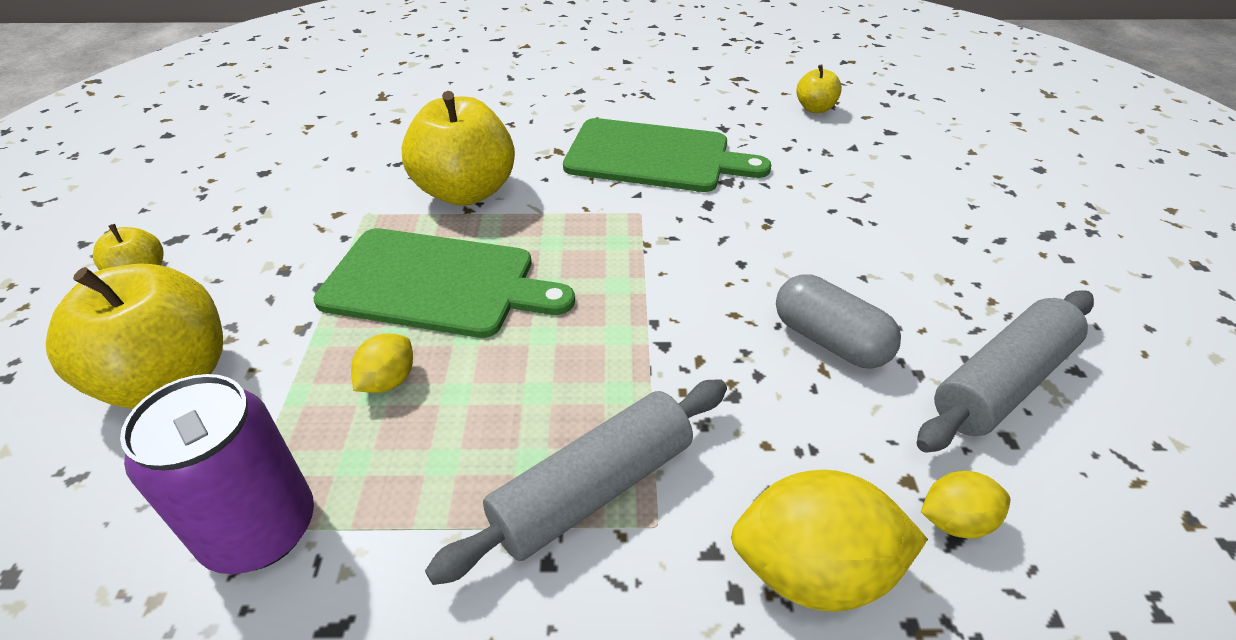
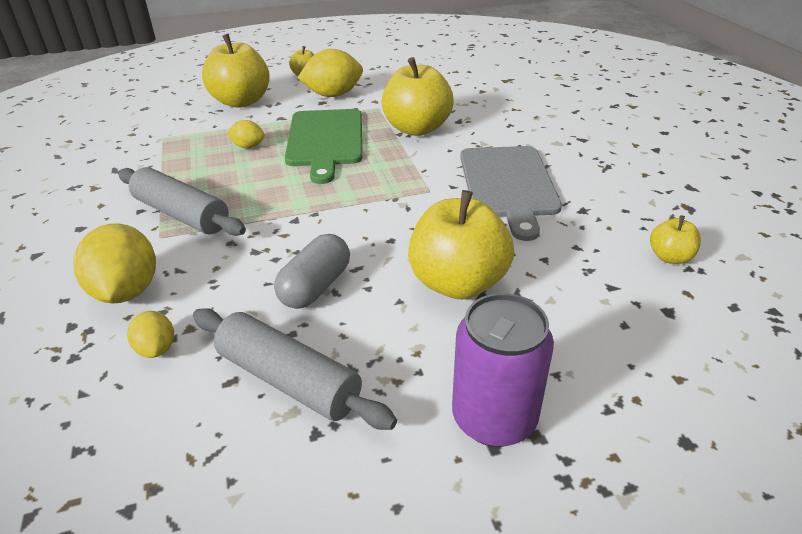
camera: 75 degrees right, 5 degrees down
(260, 529) = (161, 142): purple can -> purple can (494, 418)
(269, 253) = (333, 95): none -> yellow lemon
(654, 157) = (508, 185): green cutting board -> grey cutting board
(837, 230) = (458, 283): none -> yellow apple

